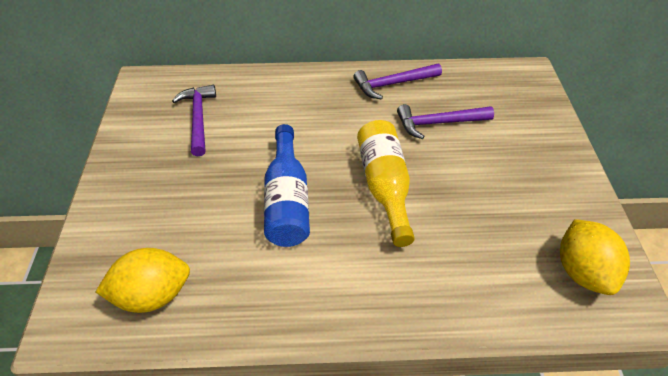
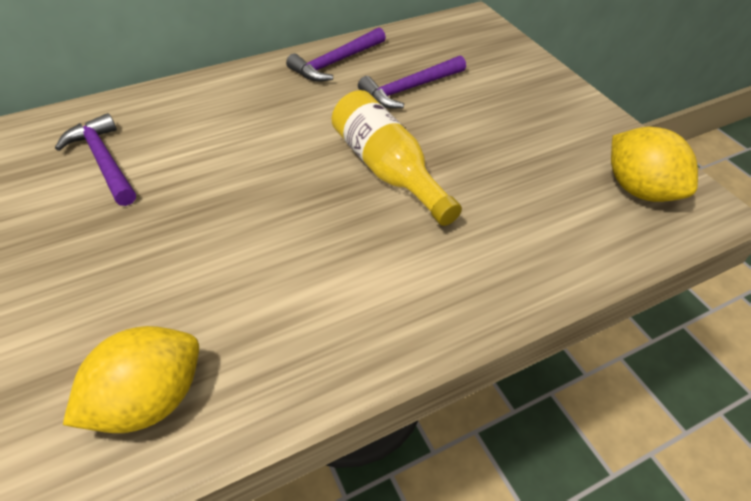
camera: 25 degrees left, 0 degrees up
(287, 200) = (278, 220): blue bottle -> none

